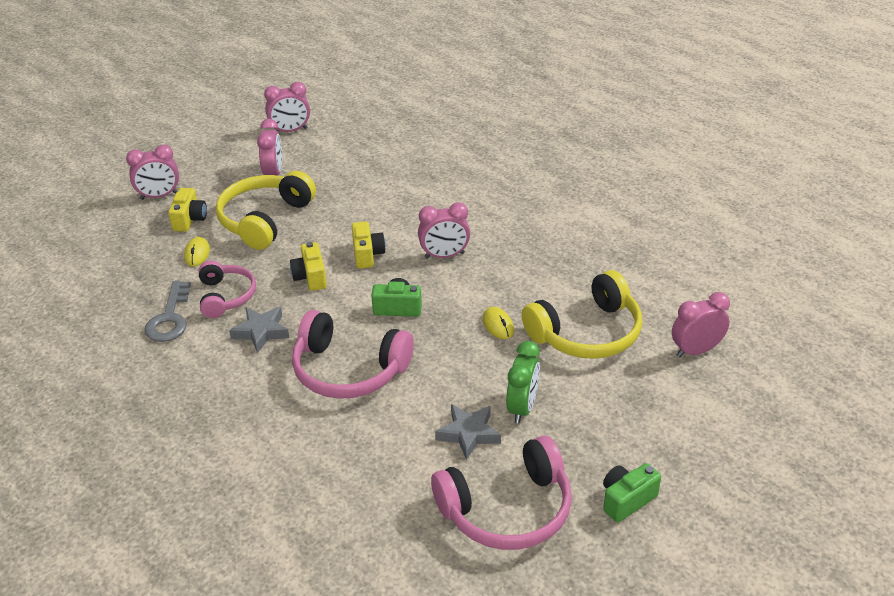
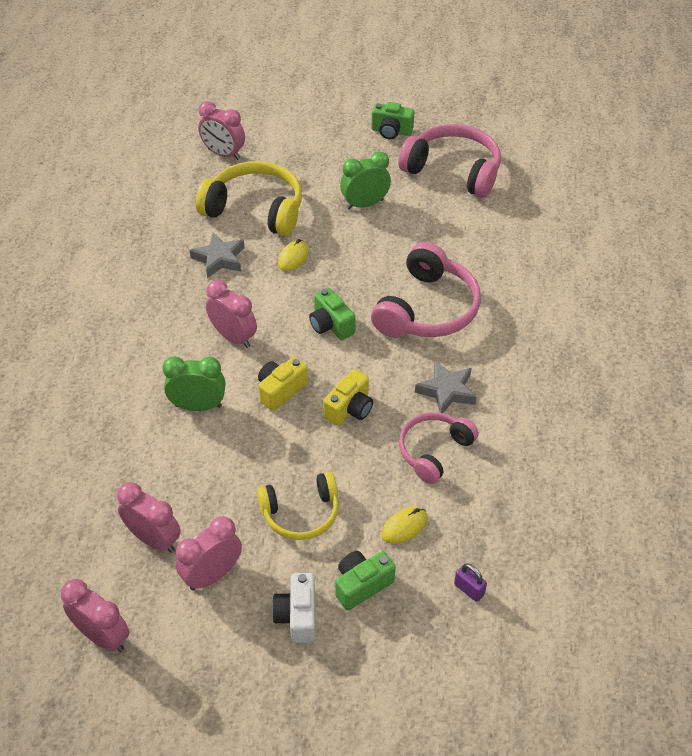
camera: 130 degrees left, 10 degrees up
(125, 256) = (469, 589): none -> purple padlock
(159, 196) = (350, 660): pink clock -> pink clock (154, 539)
(170, 318) = (500, 469): grey key -> none
(189, 219) = (361, 585): yellow camera -> green camera
(208, 190) = (297, 616): none -> white camera
(265, 220) = (301, 513): yellow headphones -> yellow headphones, size x0.63
(348, 370) = (427, 309): pink headphones -> pink headphones turned 45 degrees clockwise
(400, 215) = (198, 406): none -> green clock
(468, 434) = (415, 216): grey star -> grey star (219, 259)

